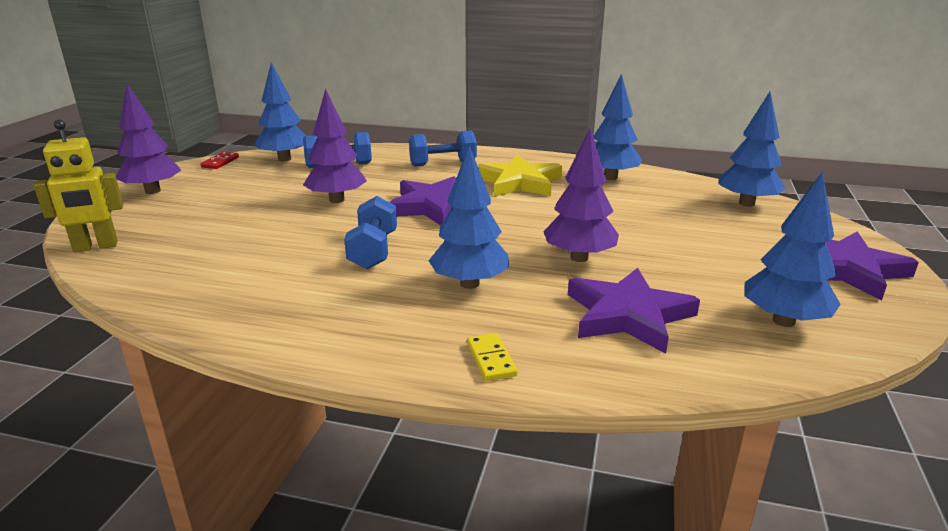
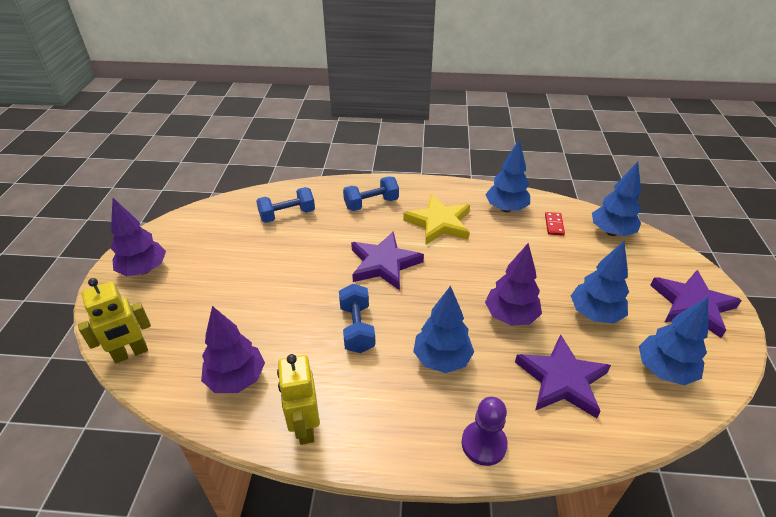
camera: 10 degrees left, 15 degrees up
(220, 162) = (184, 221): red domino -> red domino (554, 225)
(261, 321) = (304, 428): none -> yellow robot
(284, 159) = (238, 210): blue tree -> blue tree (594, 314)
(337, 200) = (304, 264): purple tree -> purple tree (236, 379)
(491, 359) = (484, 444): yellow domino -> purple pawn

